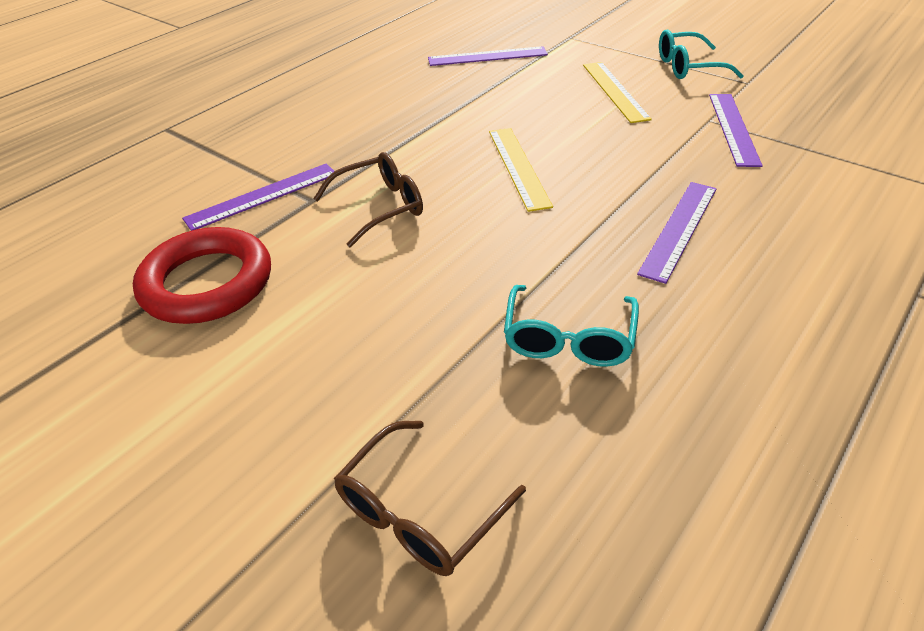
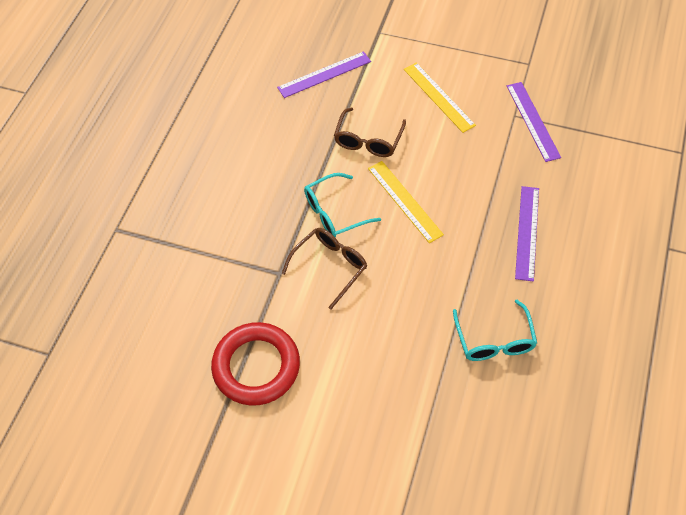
camera: 20 degrees left, 15 degrees up
(262, 196) = (241, 279): purple ruler -> none
(419, 512) = (465, 472): brown glasses -> brown glasses (368, 140)
(688, 67) = (481, 53): turquoise glasses -> turquoise glasses (334, 213)

